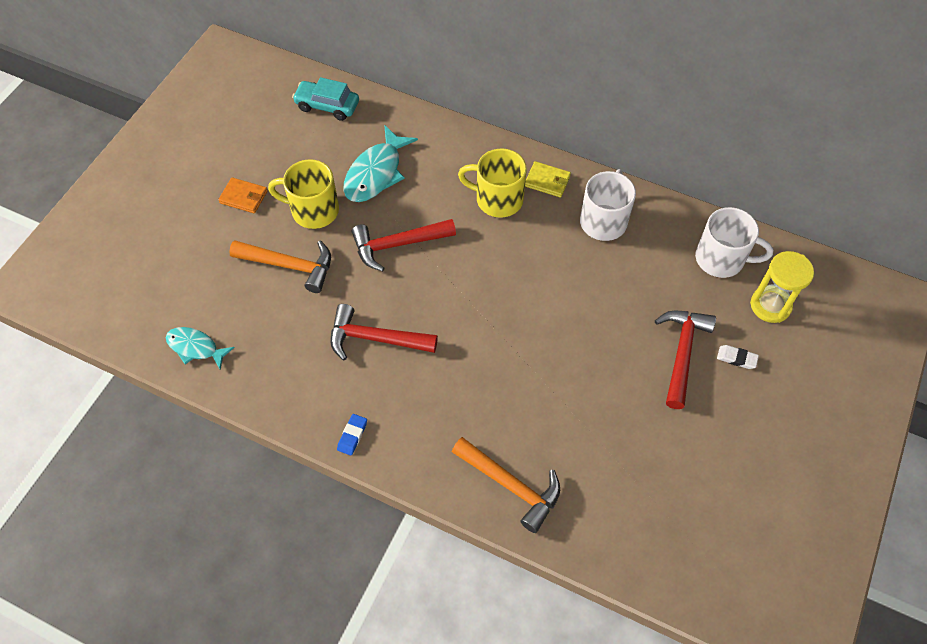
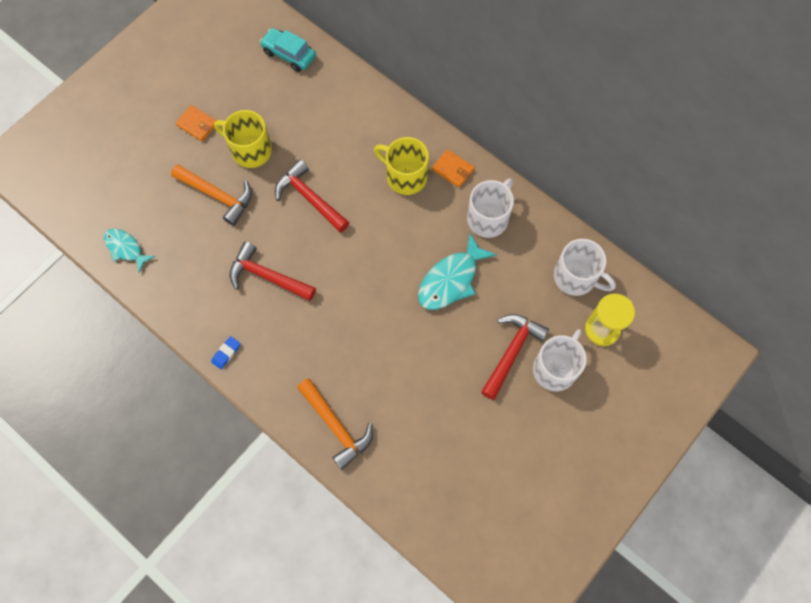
camera: 15 degrees right, 10 degrees up
(376, 173) = (311, 128): turquoise fish -> turquoise fish (451, 280)
(398, 245) = (310, 198): red hammer -> red hammer turned 45 degrees clockwise
(547, 181) = (453, 169): yellow wallet -> orange wallet
(736, 358) = (555, 368): white eraser -> white mug

